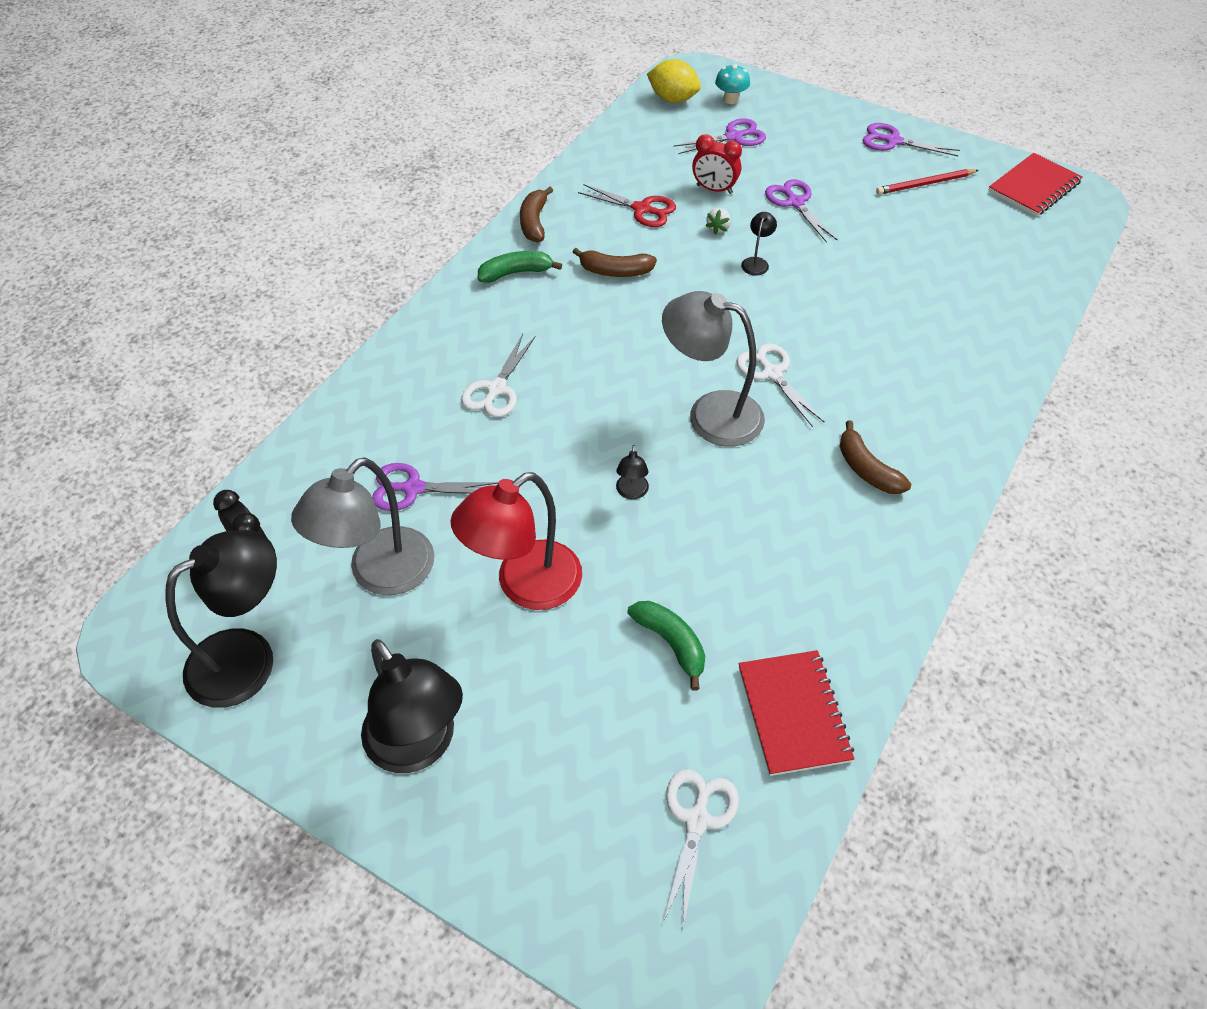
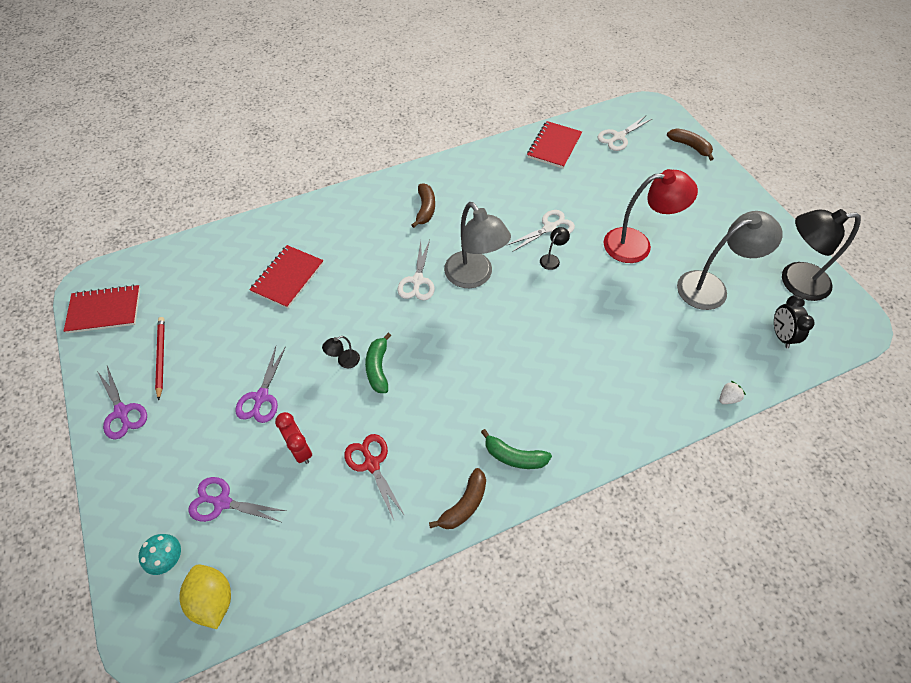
camera: 145 degrees left, 5 degrees up
(413, 488) = (673, 324): purple scissors -> none
(419, 746) = (720, 208): black lamp -> none
(496, 389) = (588, 362): white scissors -> white scissors (549, 228)
(615, 271) = (443, 413): brown banana -> brown banana (690, 146)
(671, 643) = (584, 190): green banana -> green banana (378, 368)
(718, 228) = (337, 407): white strawberry -> white strawberry (727, 398)
(914, 301) = (288, 277): none -> red notebook
(925, 184) = (161, 357): red pencil -> red pencil turned 120 degrees counterclockwise

